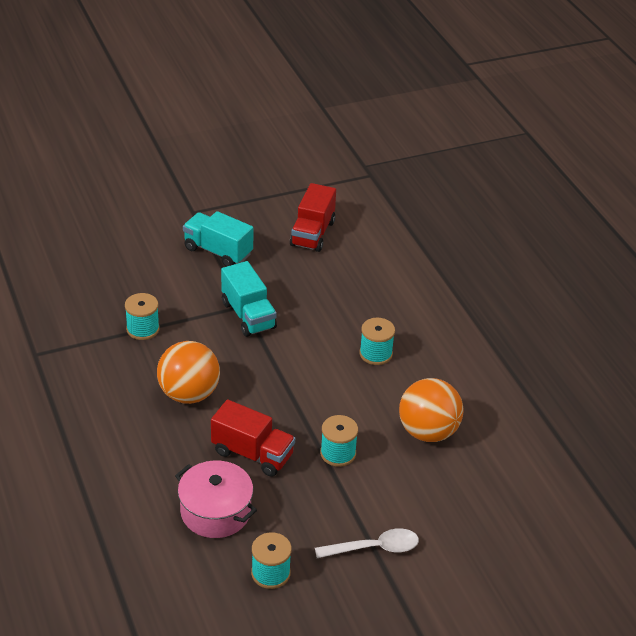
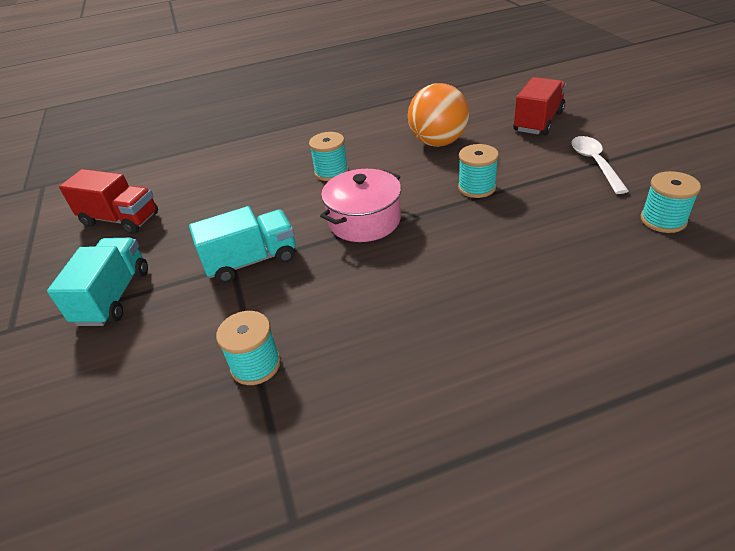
camera: 80 degrees left, 0 degrees up
(189, 394) = (394, 304): orange ball -> none
(215, 511) = (593, 265): pink pot -> pink pot (364, 220)
(218, 251) = (113, 297): turquoise truck -> turquoise truck turned 150 degrees clockwise
(252, 454) = (491, 243): red truck -> red truck (538, 122)

